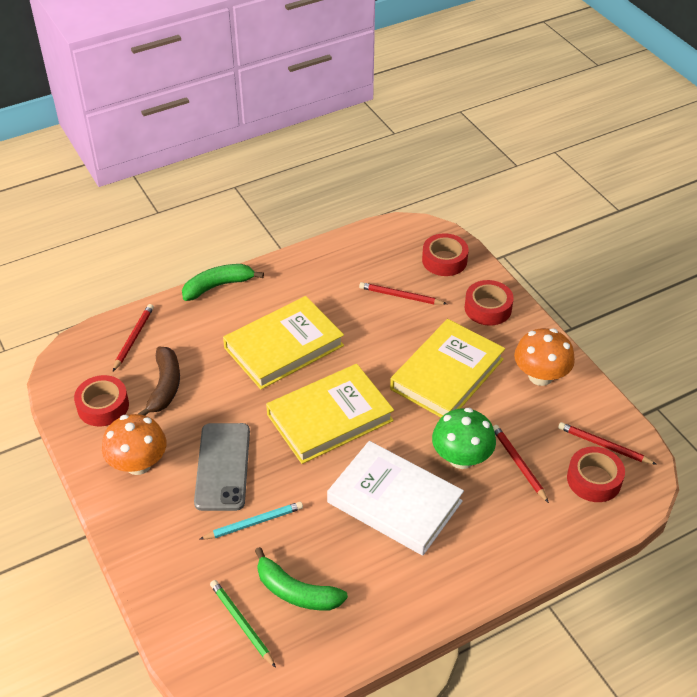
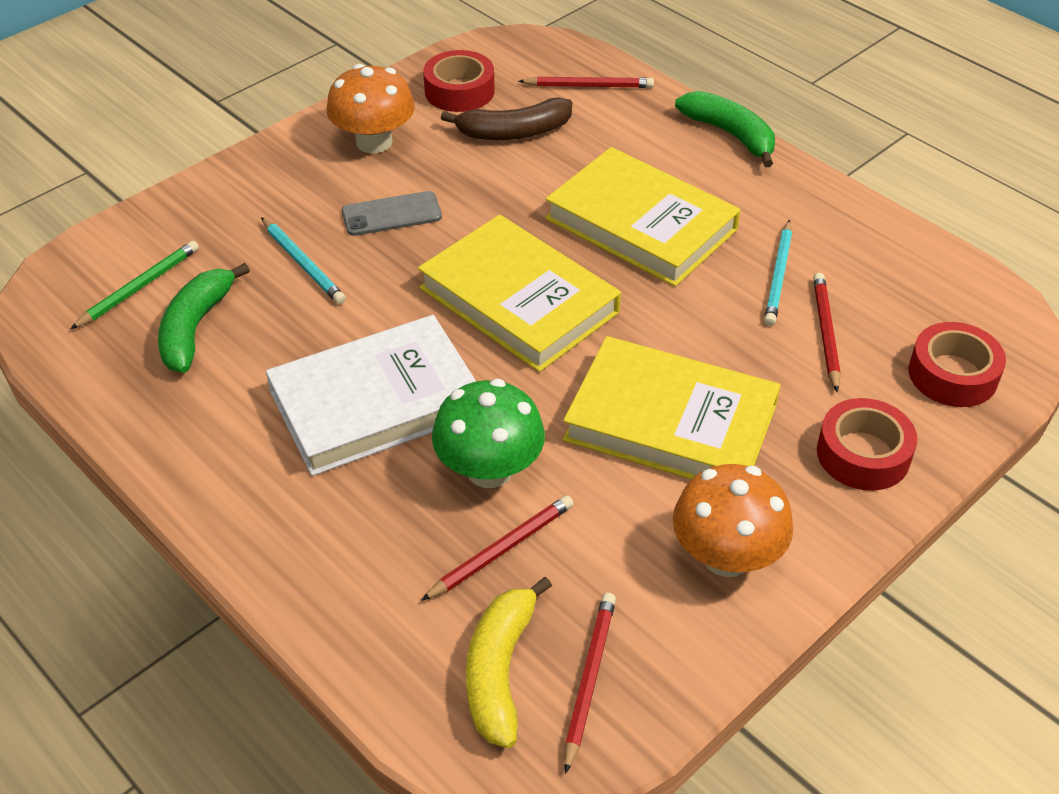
camera: 75 degrees right, 0 degrees up
(223, 466) = (392, 214): grey phone -> grey phone, size x0.63
(350, 301) = (778, 276): none -> turquoise pencil
(394, 502) = (376, 402): white book -> white book turned 45 degrees clockwise
(594, 479) = (499, 670): red tape -> yellow banana

